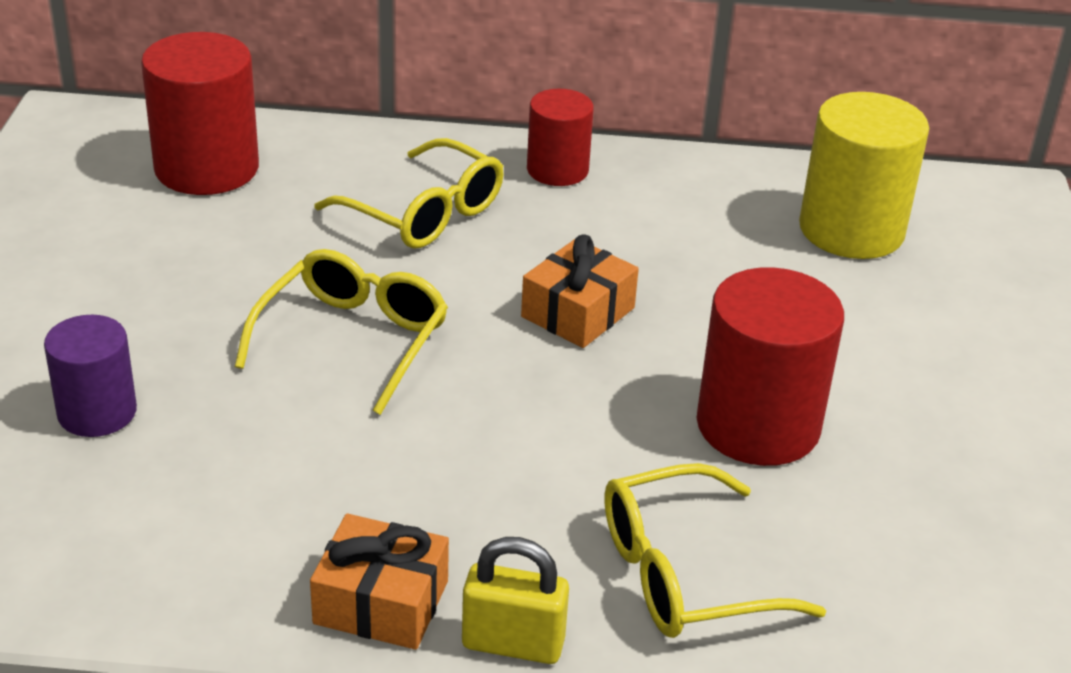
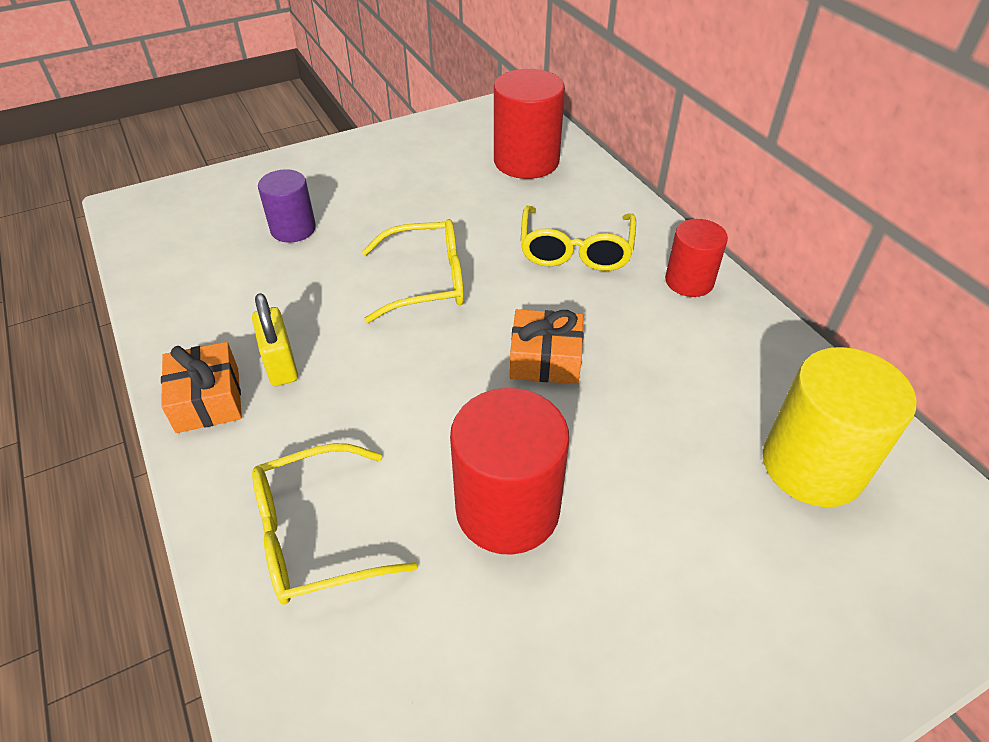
camera: 60 degrees right, 10 degrees up
(513, 643) = (202, 474): yellow padlock -> yellow padlock (281, 365)
(686, 574) = (317, 535): yellow glasses -> yellow glasses turned 60 degrees counterclockwise

